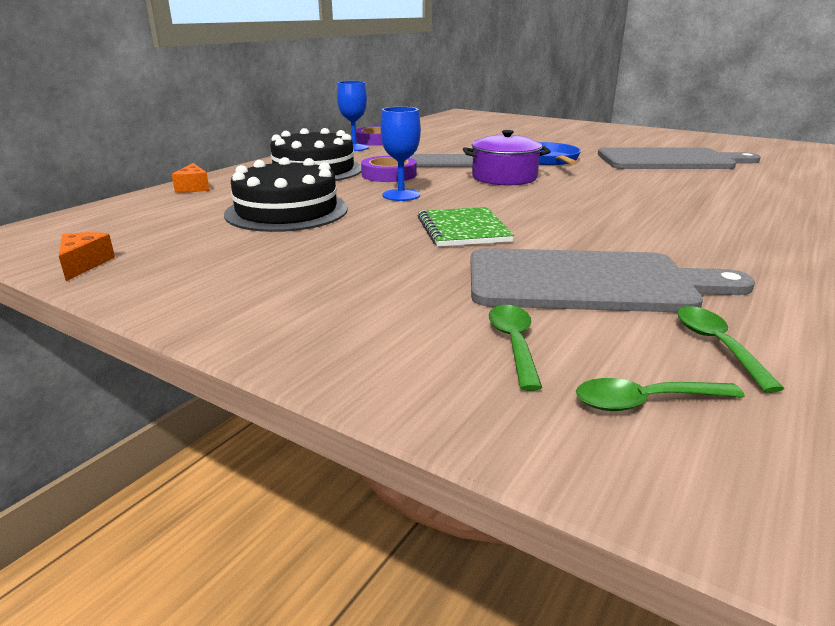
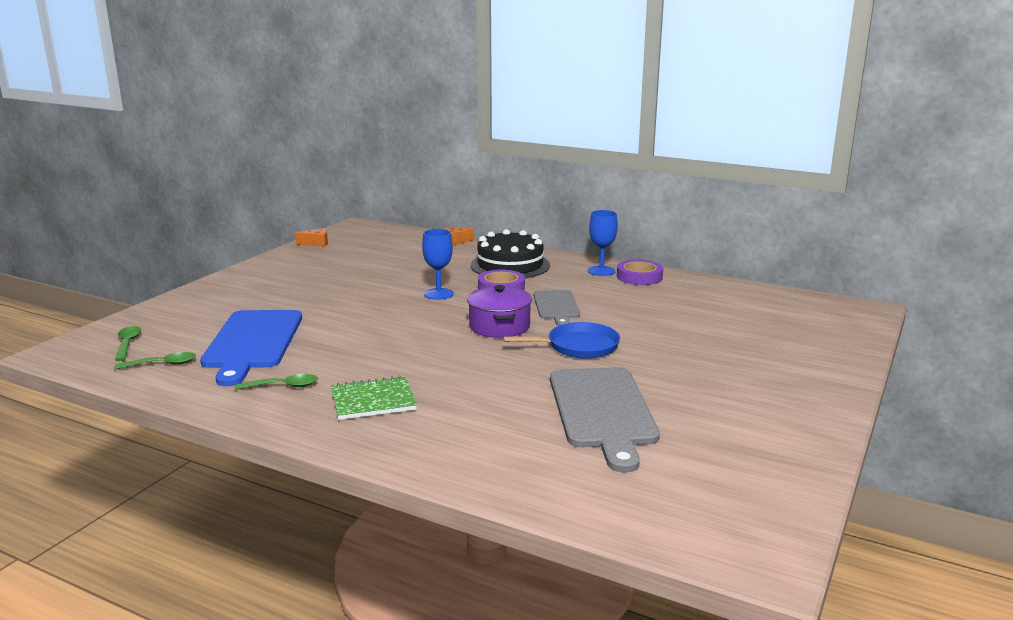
camera: 85 degrees right, 5 degrees down
(287, 211) = (399, 268): black cake -> none
(463, 230) = (354, 313): green notebook -> green notebook (373, 400)
(514, 344) = (190, 323): green spoon -> green spoon (283, 386)
(588, 282) = (252, 342): grey cutting board -> blue cutting board

